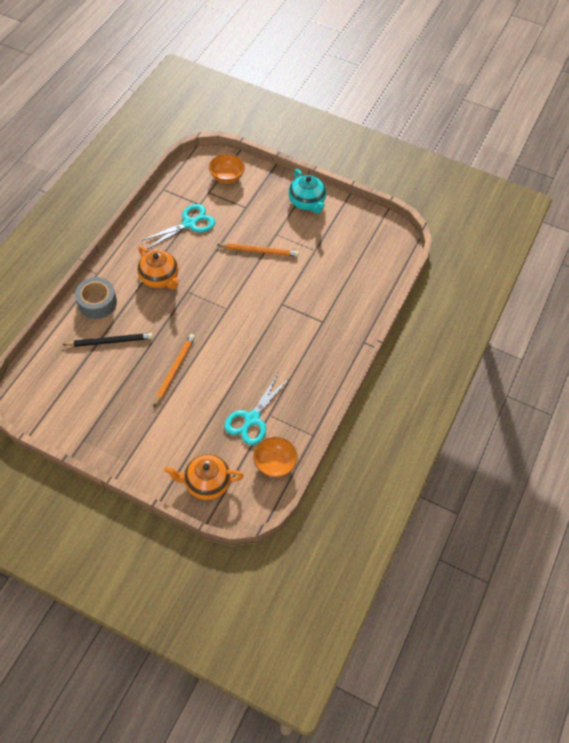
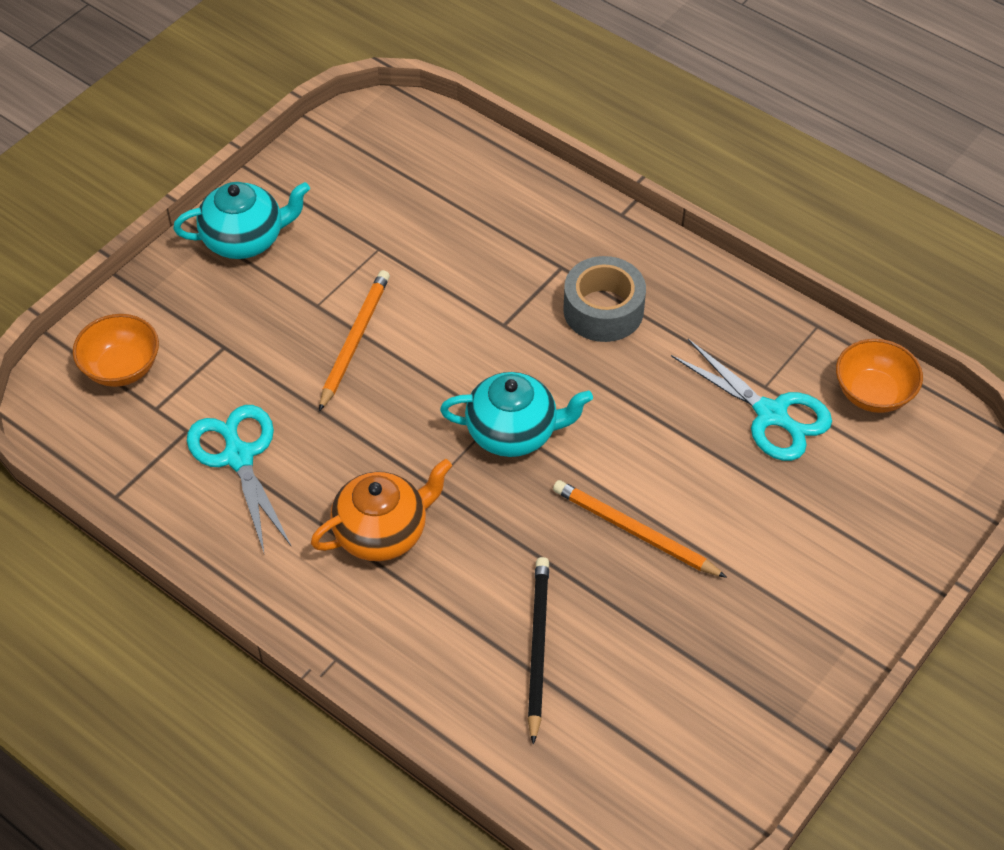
camera: 75 degrees left, 5 degrees down
(97, 303) = (423, 665): grey tape -> grey tape (603, 310)
(206, 483) = (907, 508): orange teapot -> none
(221, 316) = (513, 432): none -> turquoise teapot

